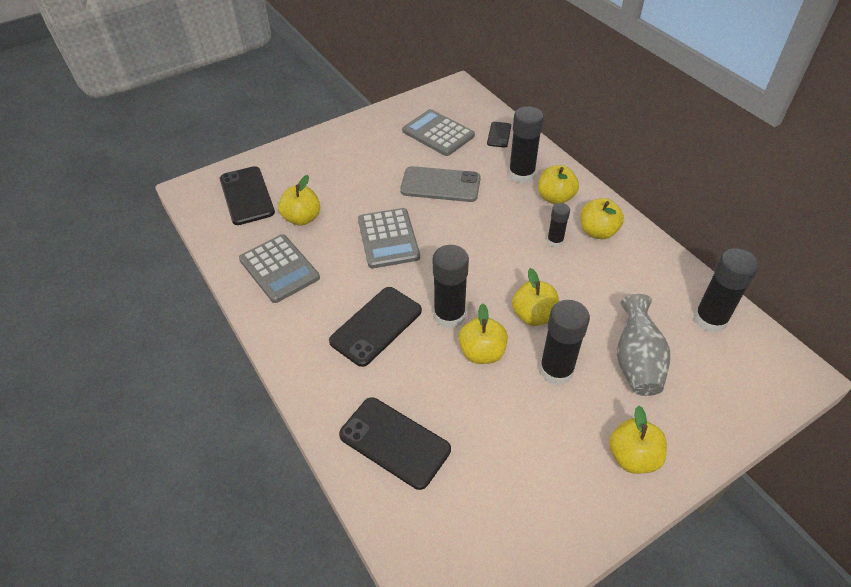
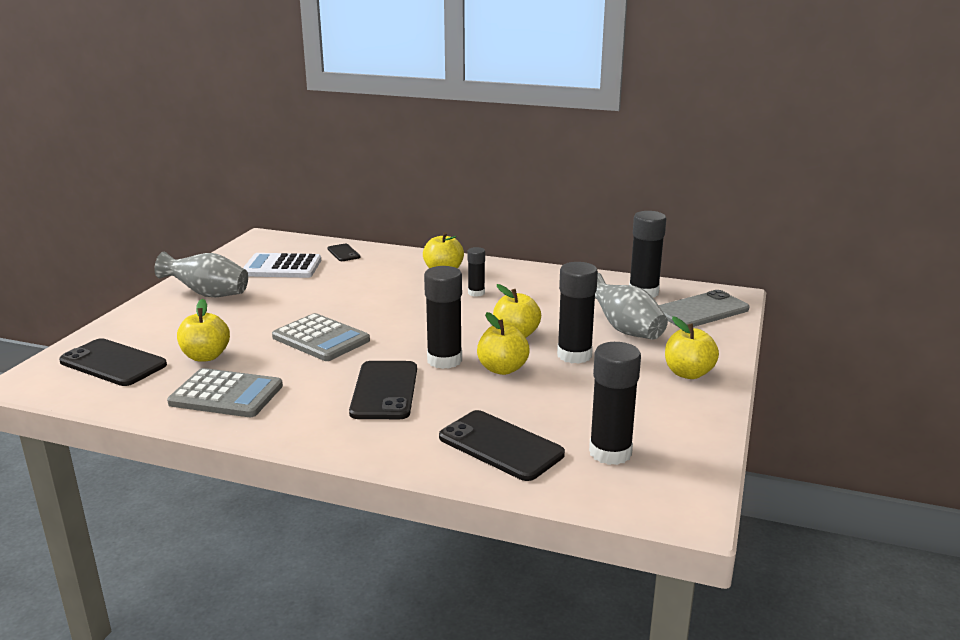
camera: 40 degrees left, 25 degrees down
(362, 144) = (208, 294): none -> grey vase
(394, 442) = (500, 446): black phone -> black phone turned 45 degrees clockwise
(438, 133) = (282, 267): grey calculator -> white calculator
(440, 185) = (328, 294): grey phone -> grey phone (701, 311)
(521, 174) = (396, 268): black glue stick -> black glue stick (610, 453)
(597, 232) = (503, 278): yellow apple -> none

